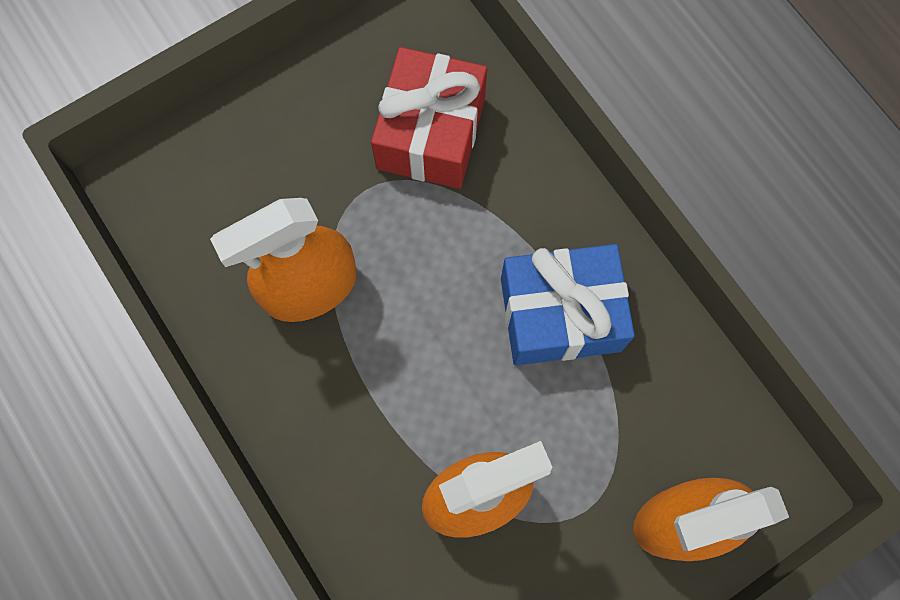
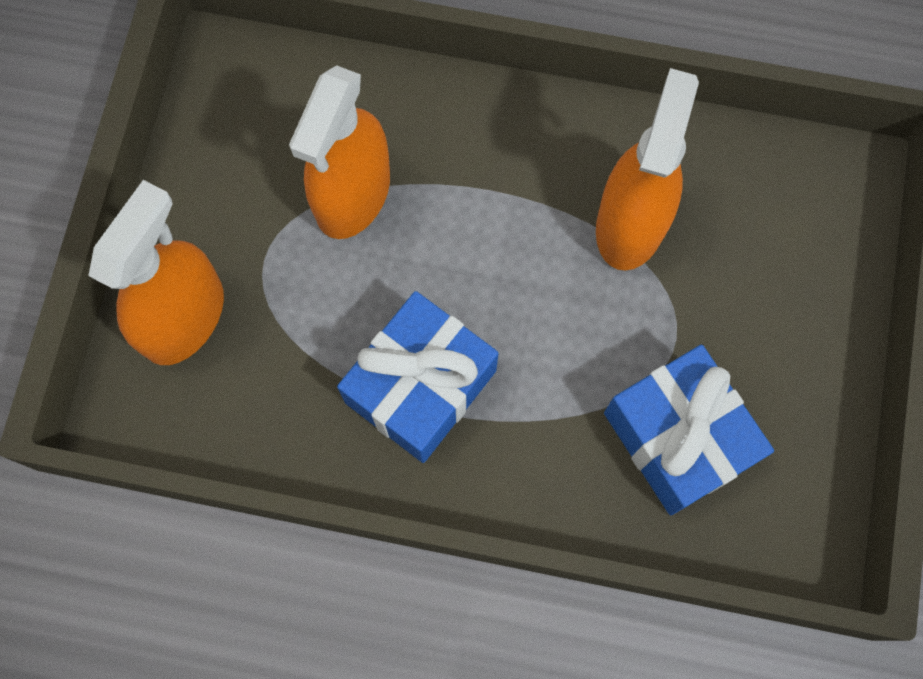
camera: 135 degrees right, 0 degrees up
(430, 133) = (678, 437): red gift -> blue gift

